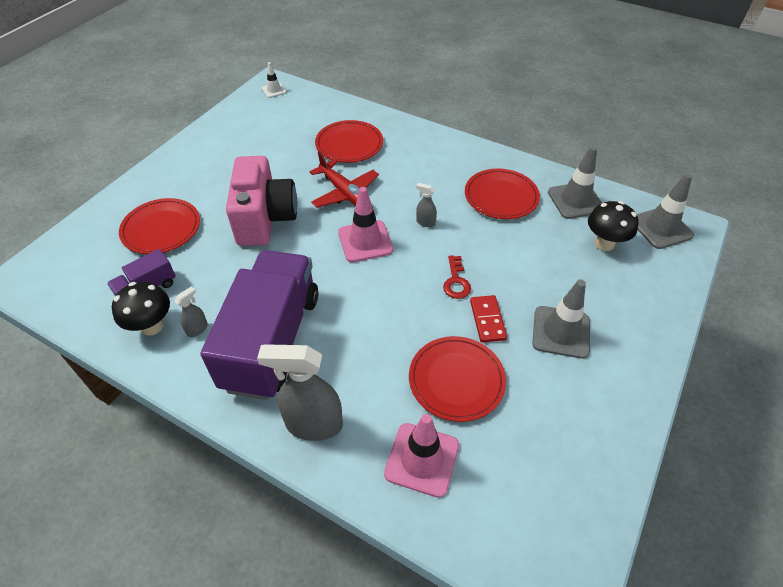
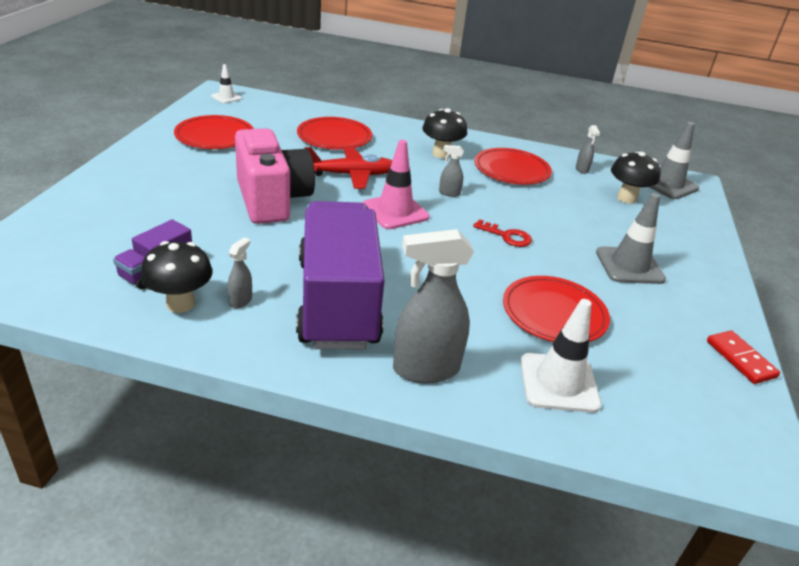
camera: 20 degrees left, 15 degrees down
(161, 229) = (148, 216): red plate -> red plate (215, 136)
(345, 193) = (351, 175): red plane -> red plane turned 45 degrees counterclockwise
(422, 459) = (558, 383): pink traffic cone -> white traffic cone
(440, 171) = (441, 154): none -> black mushroom
(456, 281) = (507, 236): red key -> red key turned 45 degrees counterclockwise
(487, 320) = (555, 263): red domino -> red domino (740, 359)
(575, 200) = (582, 169): grey traffic cone -> grey spray bottle

